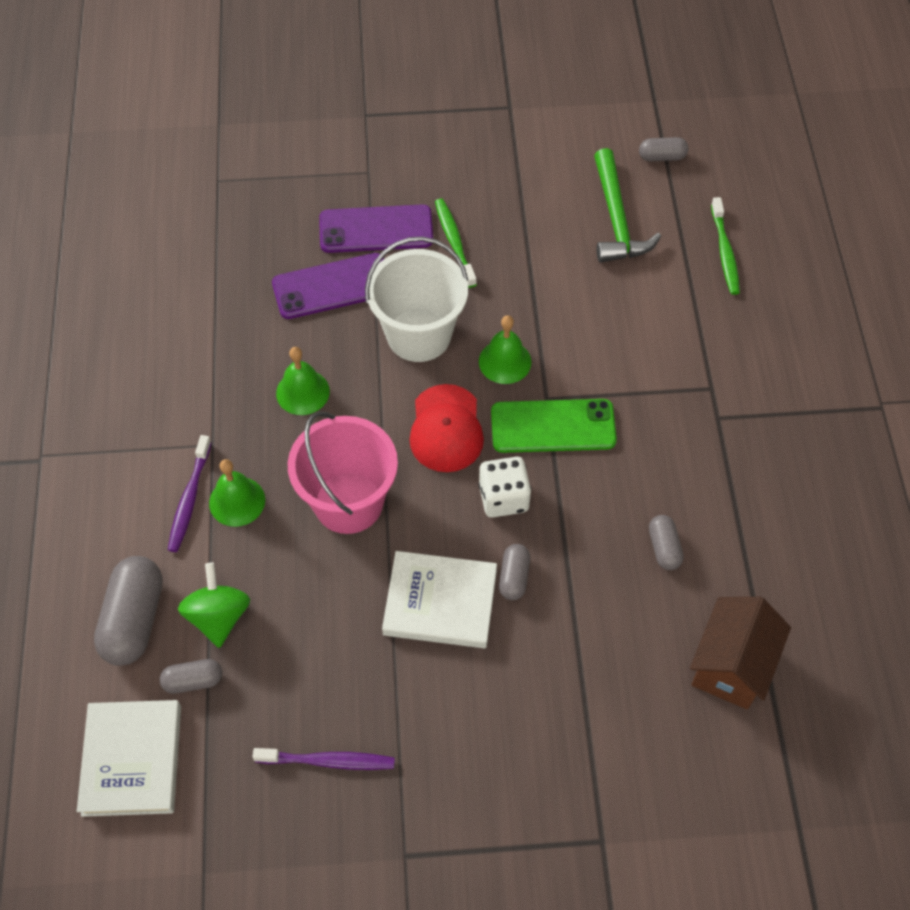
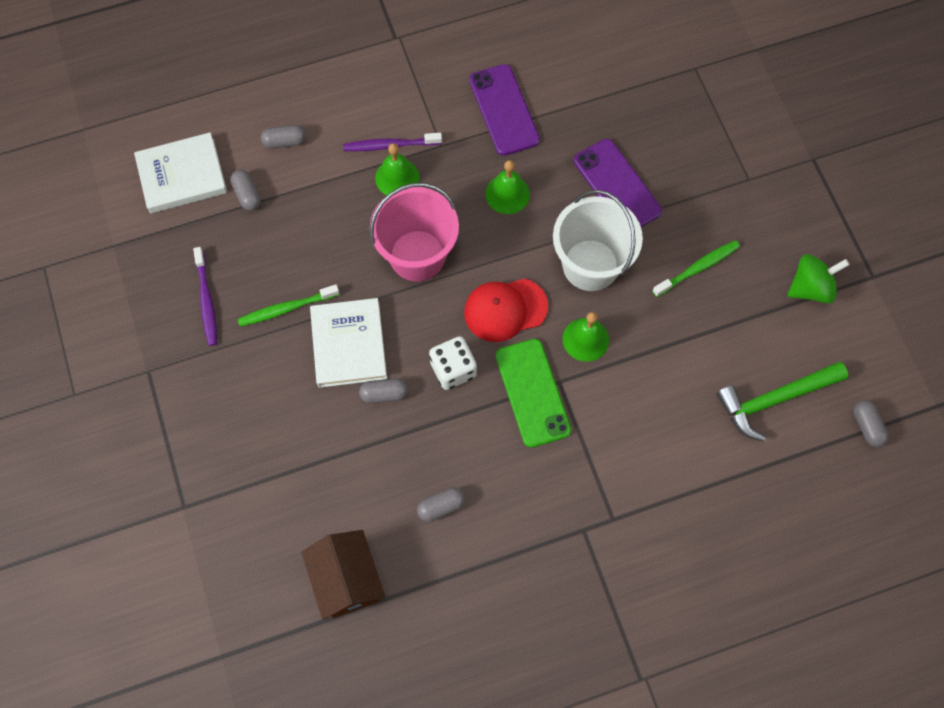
camera: 75 degrees right, 10 degrees up
(134, 620) = (284, 141): grey capsule -> grey capsule, size x0.54
(218, 616) = (300, 195): green spinning top -> green spinning top (810, 288)
(376, 230) = (688, 202): purple phone -> purple phone (503, 110)
(724, 252) = (771, 505): green toothbrush -> green toothbrush (286, 308)
(731, 665) = (347, 580): brown house -> brown house turned 60 degrees clockwise

